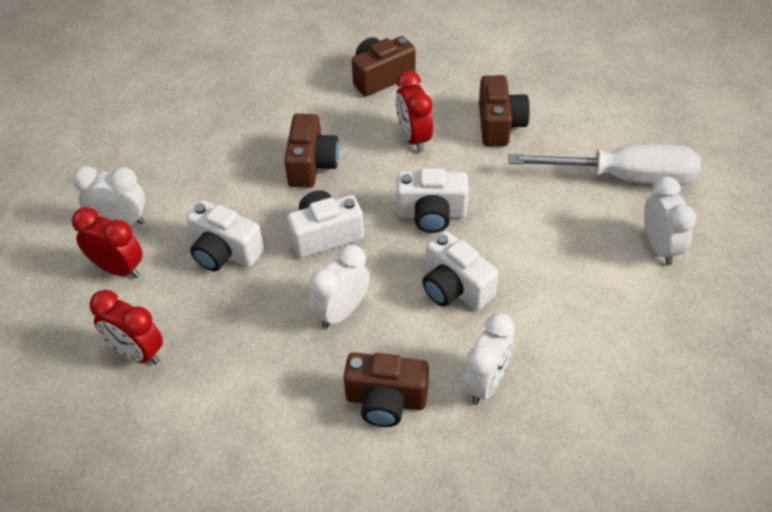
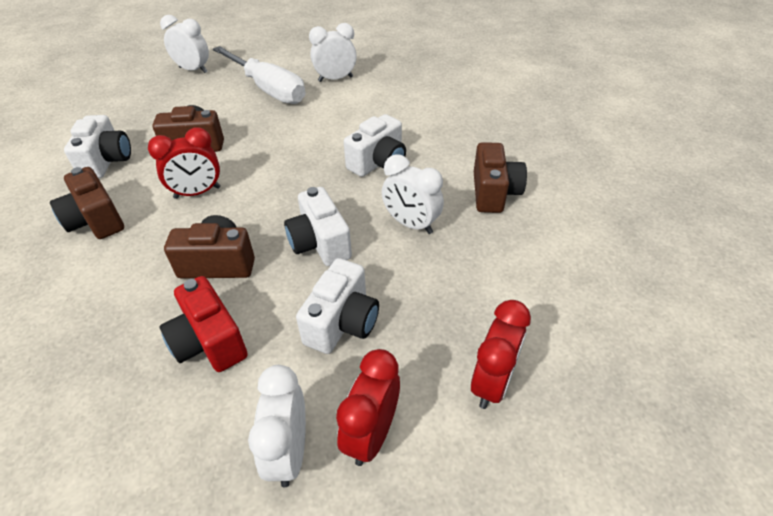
camera: 95 degrees left, 5 degrees down
(226, 169) = (209, 342): none -> red camera
(431, 214) = (297, 178): white camera -> white camera (107, 161)
(486, 383) = (464, 146): white clock -> white clock (193, 70)
(624, 177) = (268, 89): white screwdriver -> white screwdriver turned 135 degrees clockwise

